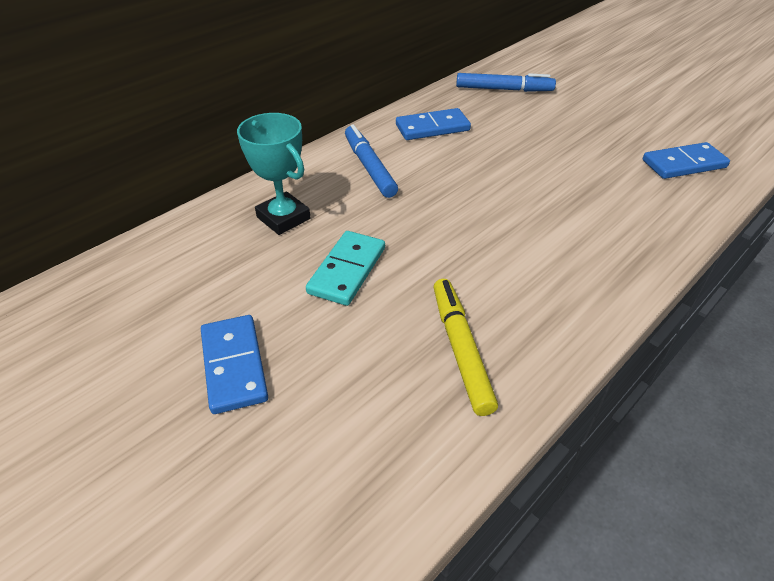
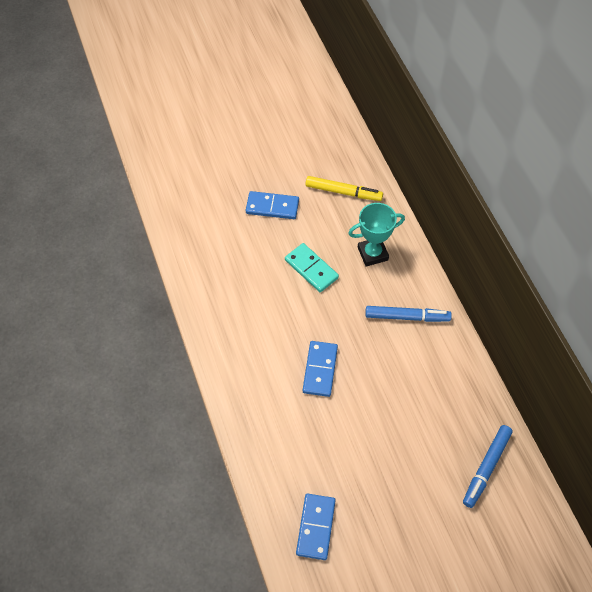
camera: 115 degrees right, 15 degrees up
(432, 128) = (443, 379): blue domino -> blue domino (320, 370)
(461, 349) = (232, 295): yellow marker -> yellow marker (343, 192)

